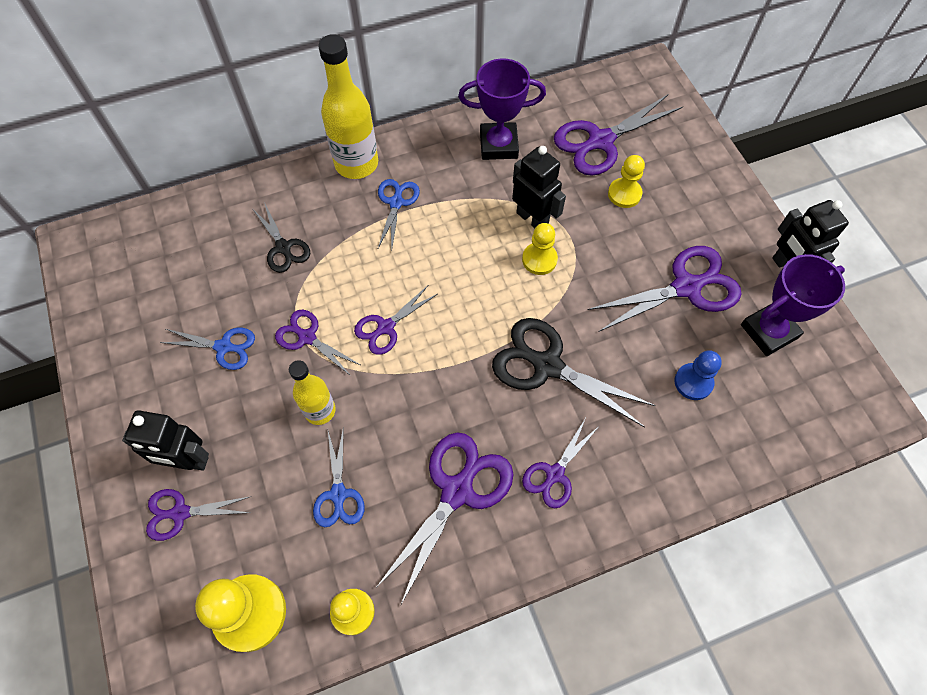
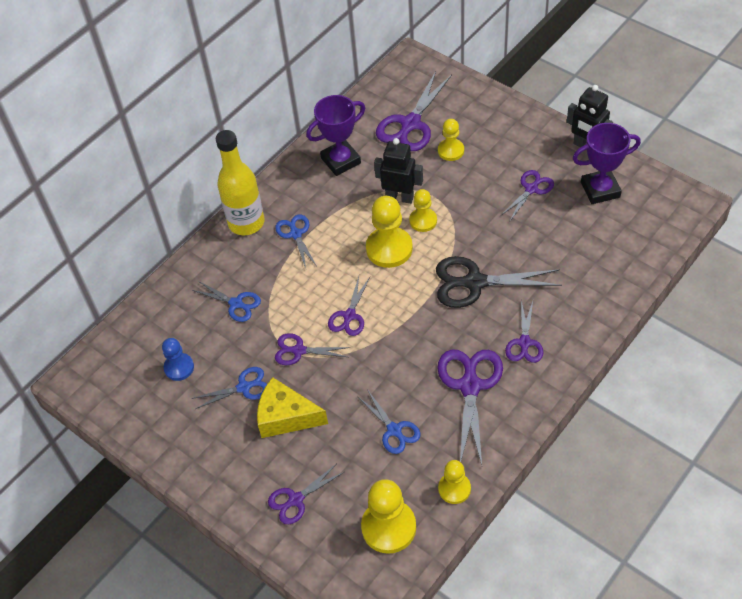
camera: 25 degrees left, 10 degrees down
(187, 461) = (275, 468): black robot -> none
(240, 407) = (286, 417): none -> yellow cheese
(283, 248) = (236, 304): black scissors -> blue scissors
(320, 410) = (343, 389): yellow bottle -> none
(481, 272) = (389, 248): none -> yellow pawn
(687, 287) = (531, 189): purple scissors -> purple scissors, size x0.58
(693, 382) = (573, 244): blue pawn -> blue pawn (179, 367)
(768, 331) = (600, 190): purple trophy -> purple trophy turned 45 degrees clockwise

